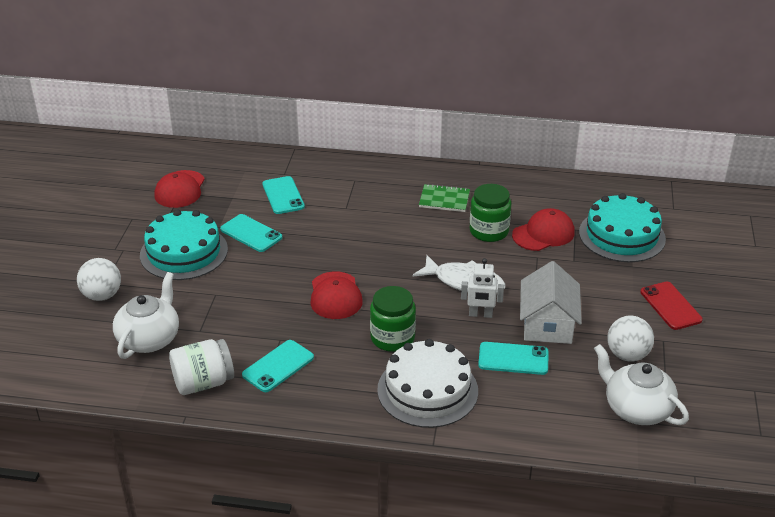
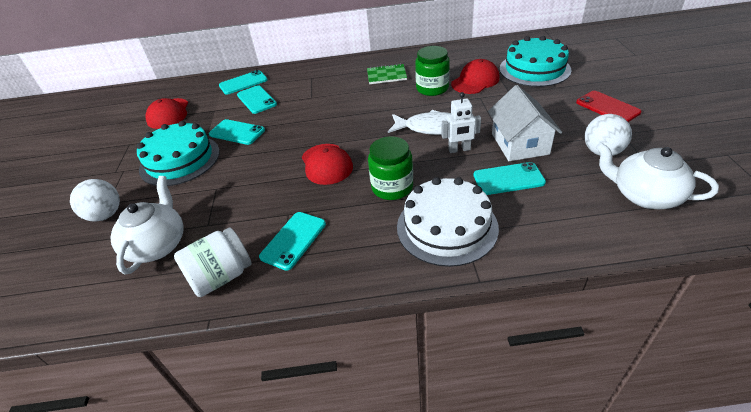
camera: 10 degrees left, 5 degrees up
(273, 167) = (243, 83): none -> turquoise phone

